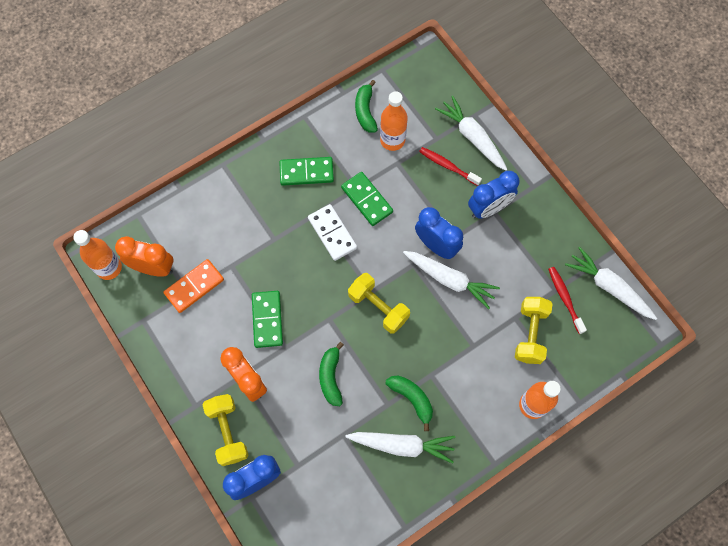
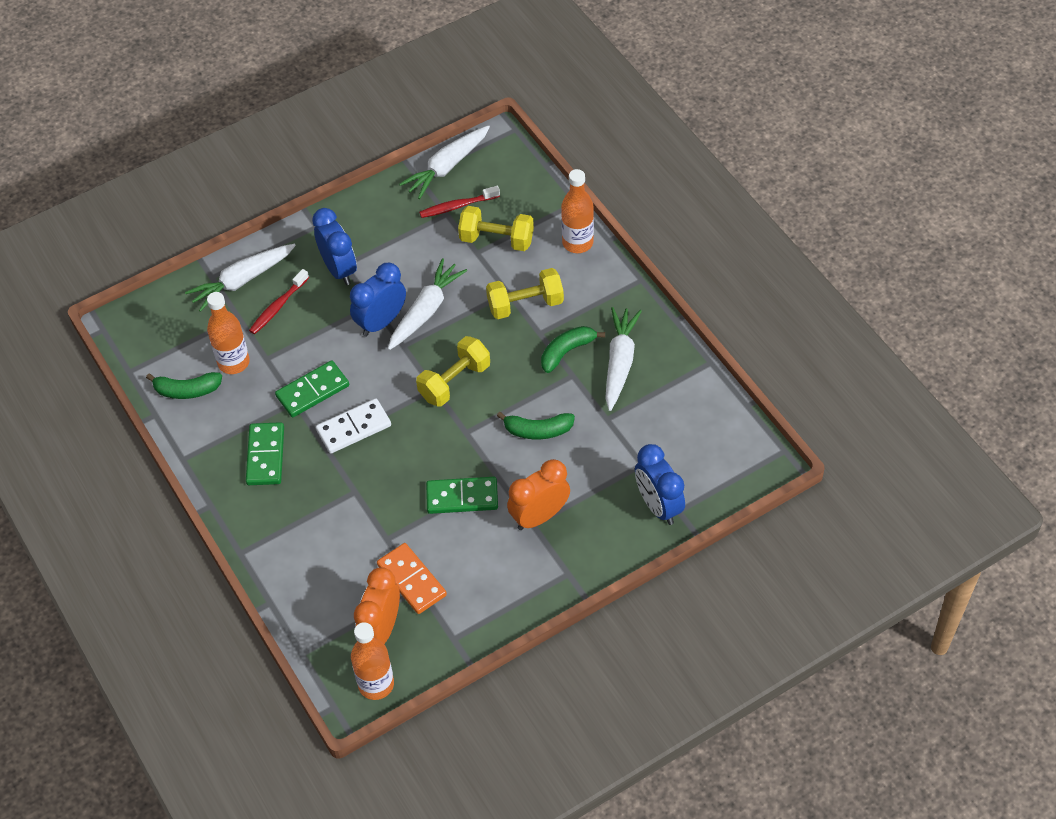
camera: 85 degrees left, 15 degrees down
(228, 432) = (601, 537): yellow dumbbell -> yellow dumbbell (525, 304)

